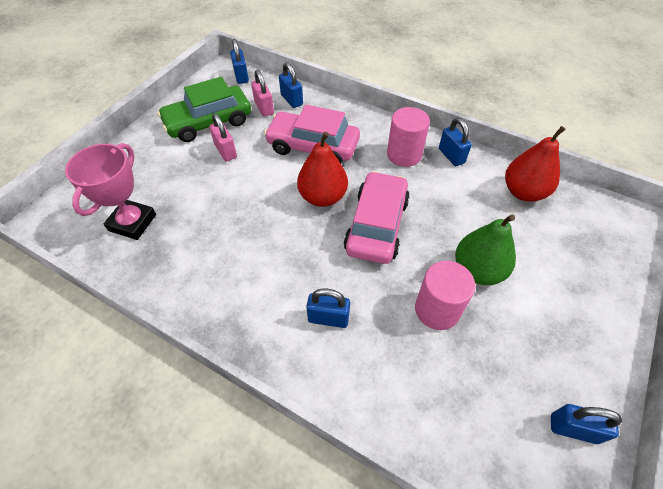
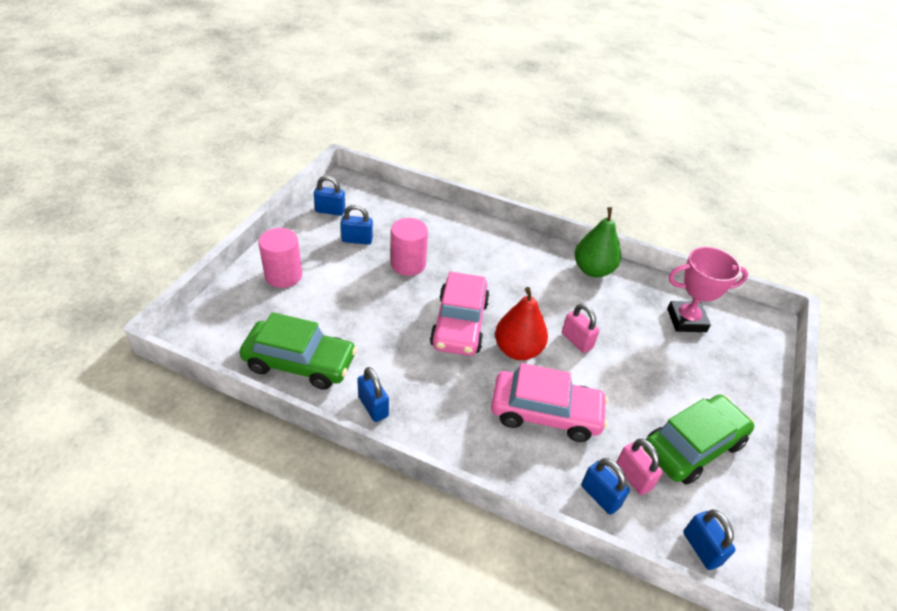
camera: 170 degrees right, 10 degrees down
(132, 222) = (686, 320): pink trophy -> pink trophy turned 75 degrees clockwise
(226, 151) = (646, 401): pink padlock -> pink padlock (577, 341)
(328, 318) = (491, 258): blue padlock -> blue padlock (357, 240)
(404, 154) = (432, 406): pink cylinder -> pink cylinder (283, 275)
(477, 270) = (369, 290): green pear -> green pear (593, 270)
(523, 192) = (300, 362): red pear -> green car

